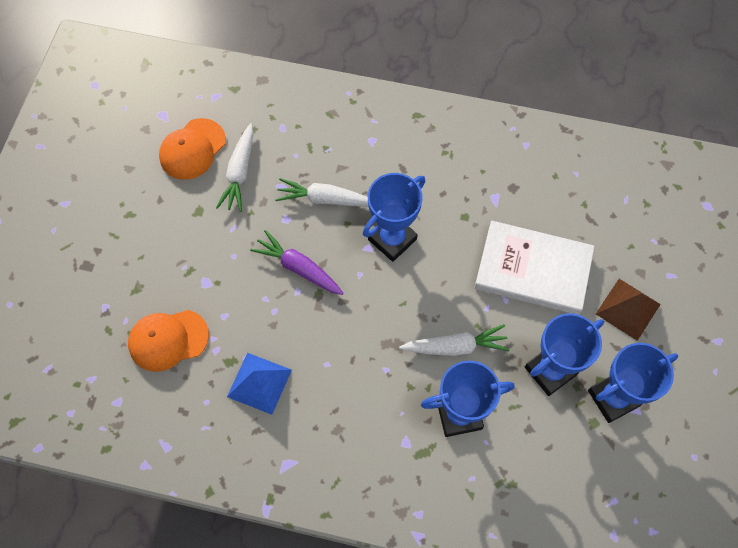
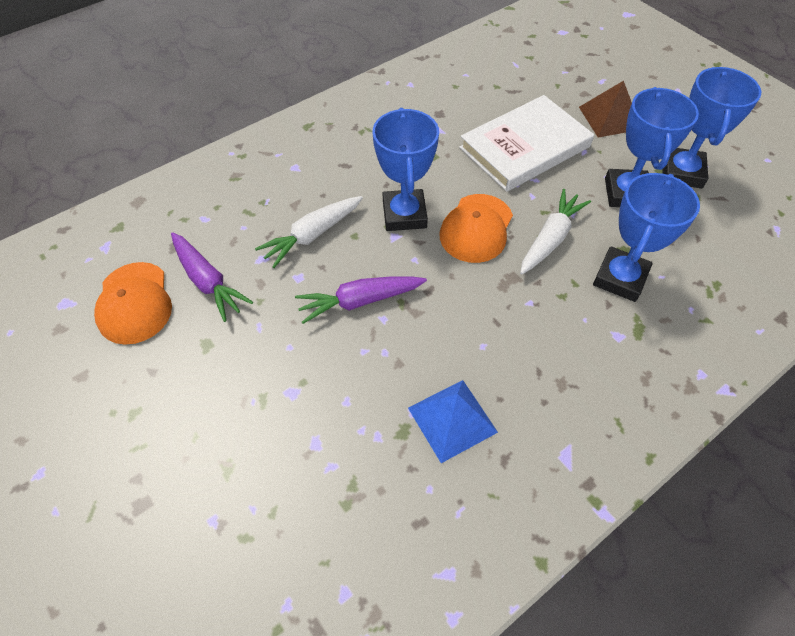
camera: 50 degrees left, 10 degrees down
(168, 340) = (320, 477): orange cap -> orange cap (476, 228)
(240, 173) = (208, 281): white carrot -> purple carrot

